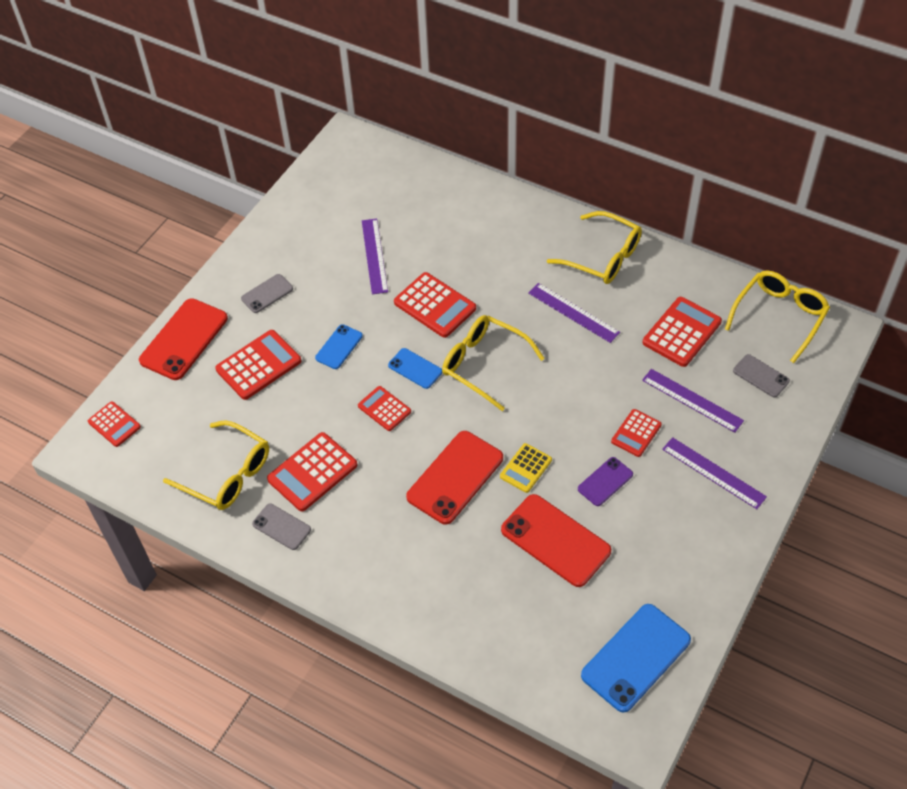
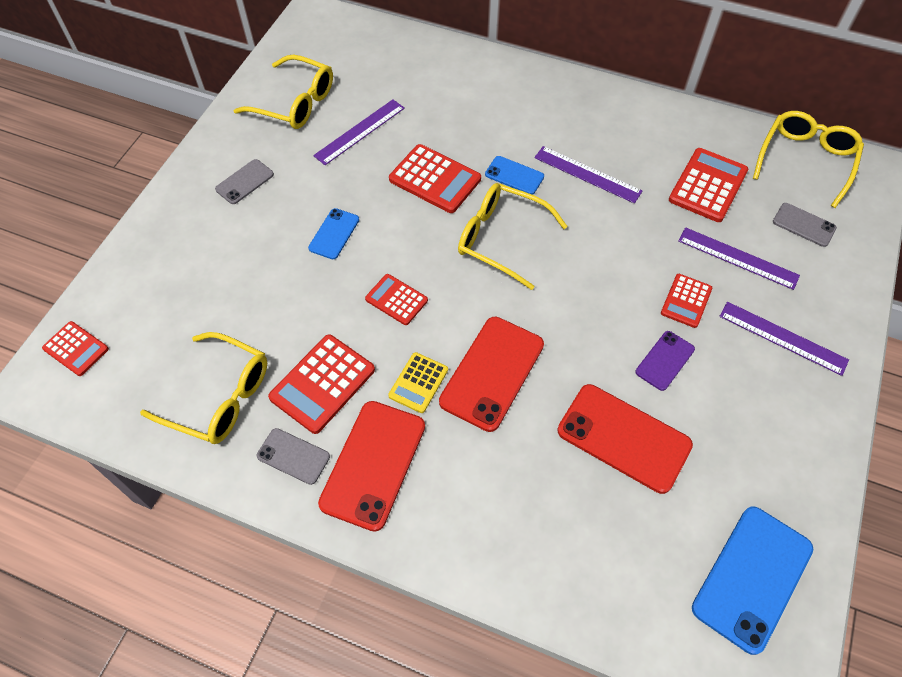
camera: 10 degrees left, 5 degrees up
(184, 339) = (153, 241): red phone -> red phone (373, 464)
(259, 365) = (244, 263): red calculator -> none
(374, 256) = (360, 132): purple ruler -> purple ruler turned 60 degrees clockwise
(415, 368) = (424, 250): blue phone -> blue phone (514, 175)
(525, 468) = (571, 354): yellow calculator -> yellow calculator (418, 383)
(603, 257) = (606, 114): yellow glasses -> yellow glasses (295, 103)

